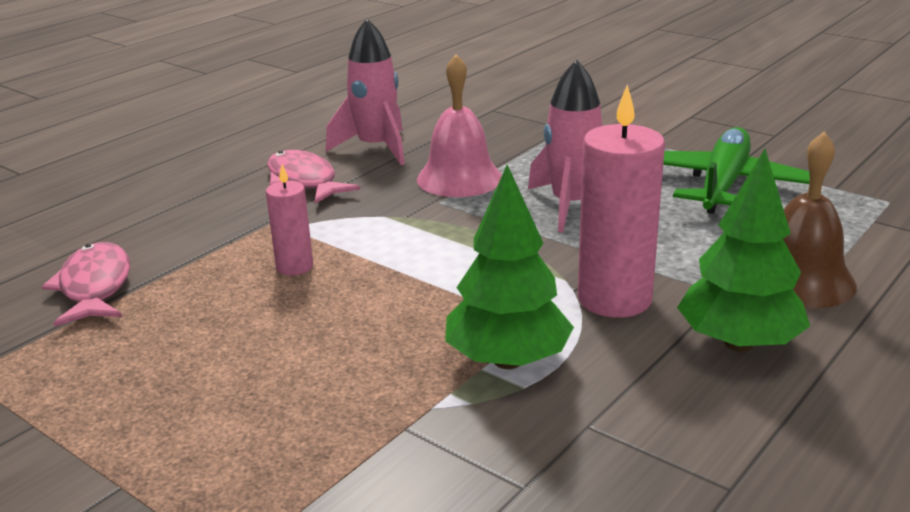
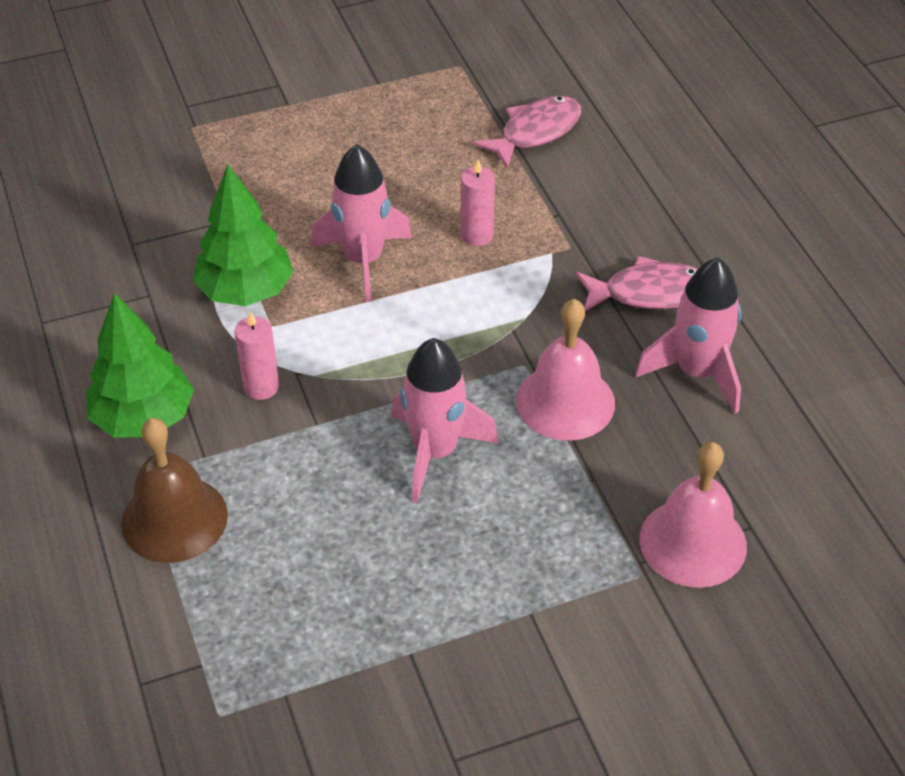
camera: 120 degrees right, 20 degrees up
(95, 287) = (535, 132): pink fish -> pink fish turned 60 degrees counterclockwise
(388, 311) = (363, 260): none -> pink rocket
(527, 119) = (693, 542): none -> pink bell
(614, 299) = (261, 387): pink candle -> pink candle, size x0.54
(722, 185) = (375, 599): green plane -> none

